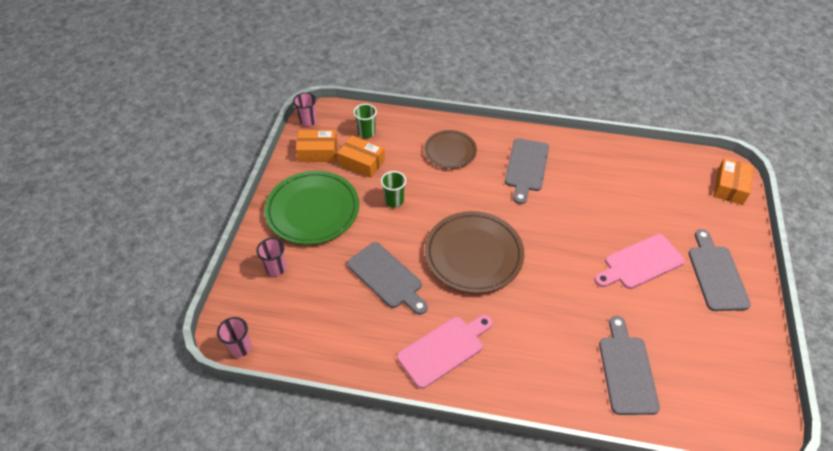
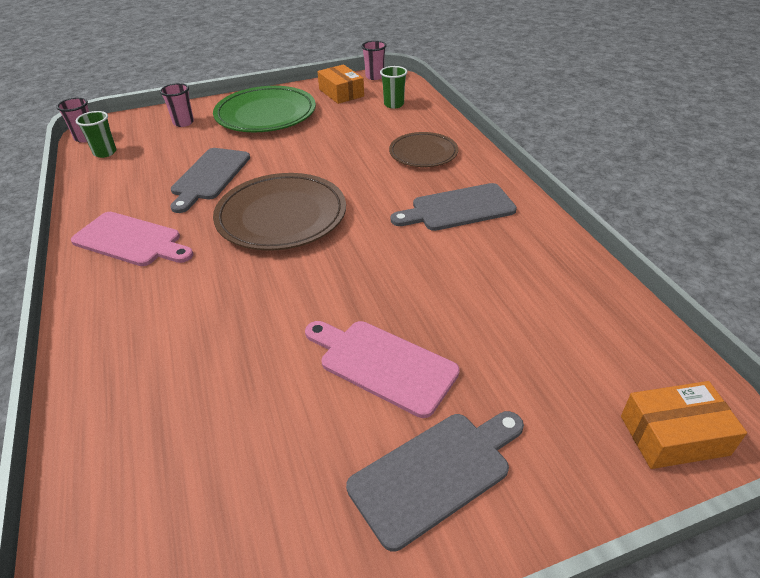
camera: 60 degrees right, 10 degrees down
(362, 162) = (351, 115): orange box -> none
(394, 201) = (316, 147): green cup -> green cup (105, 153)
(627, 370) = (164, 409): grey cutting board -> none

